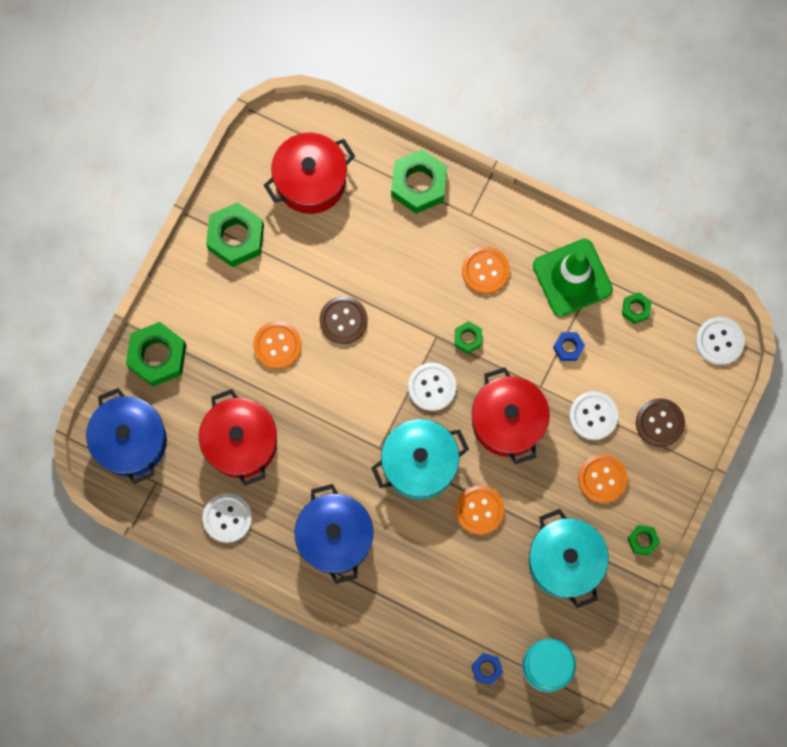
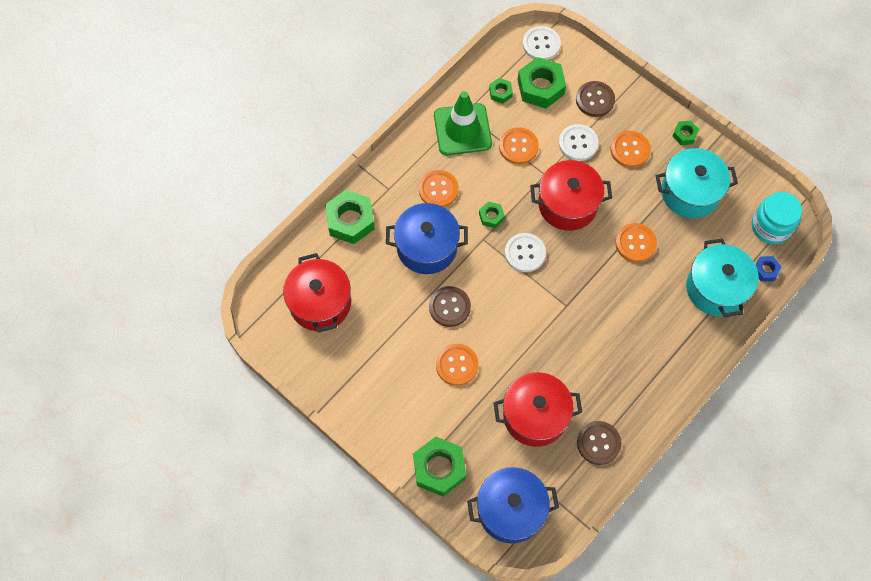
camera: 75 degrees left, 10 degrees down
(227, 518) = (598, 443): white button -> brown button
(236, 237) = (351, 376): green nut -> green nut (540, 87)
(335, 537) = (634, 359): blue pot -> blue pot (427, 247)
(419, 464) = (587, 278): turquoise pot -> turquoise pot (716, 288)
(568, 347) = (518, 146): blue nut -> orange button

